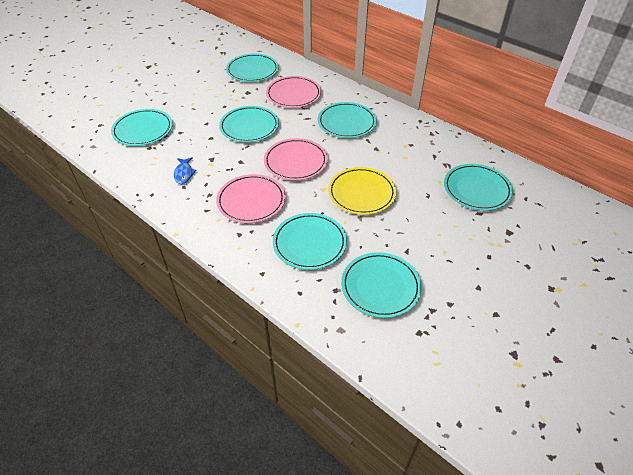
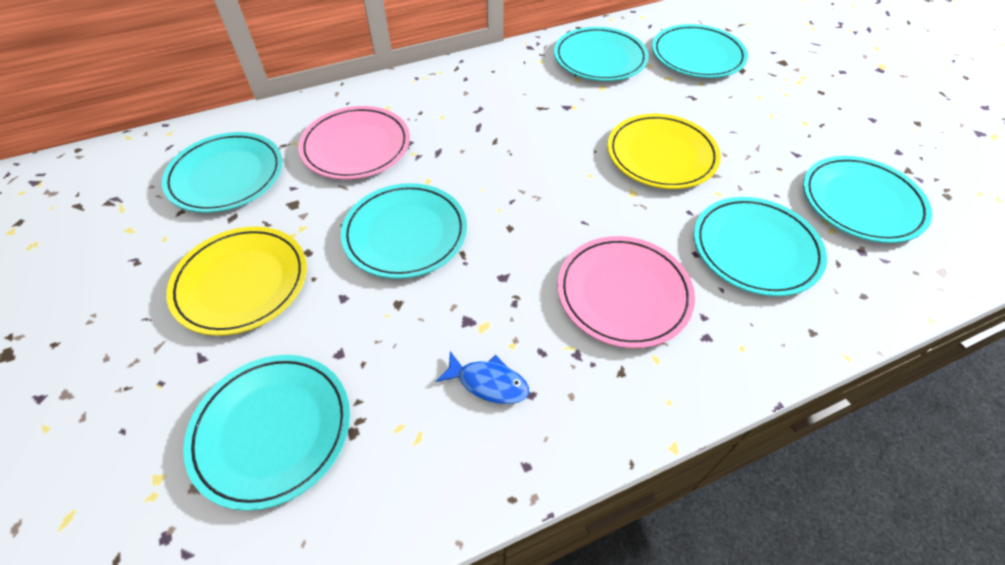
camera: 65 degrees left, 5 degrees up
(201, 97) = (241, 283): none -> yellow plate
(295, 162) = (547, 203): pink plate -> none
(346, 123) = (483, 114): turquoise plate -> turquoise plate (600, 58)

